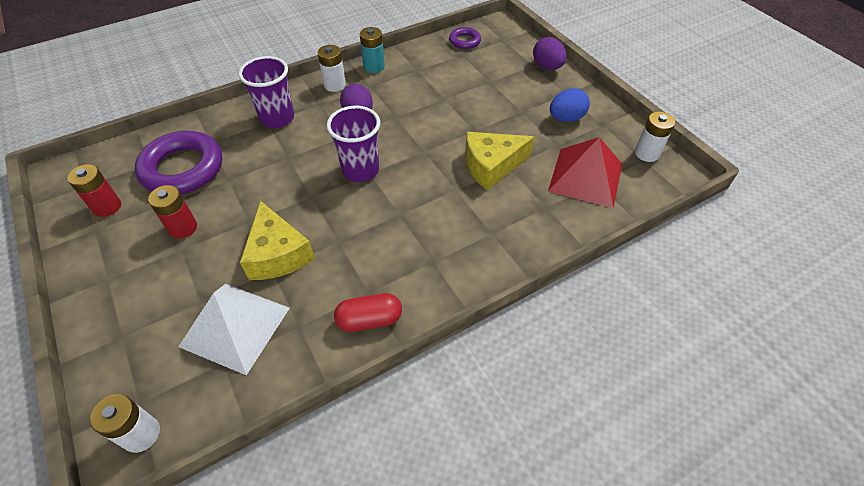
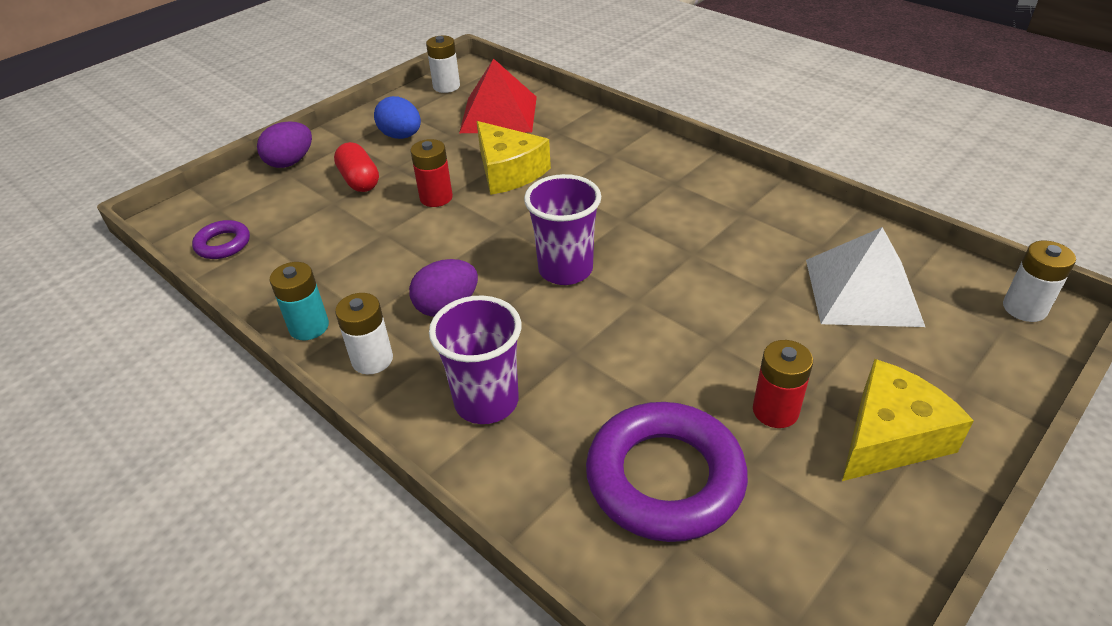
camera: 105 degrees left, 10 degrees down
(107, 207) = (808, 543): red battery -> red battery (436, 197)
(277, 254) = (747, 295): yellow cheese -> yellow cheese (890, 437)
(369, 320) = (773, 203): red capsule -> red capsule (359, 180)

